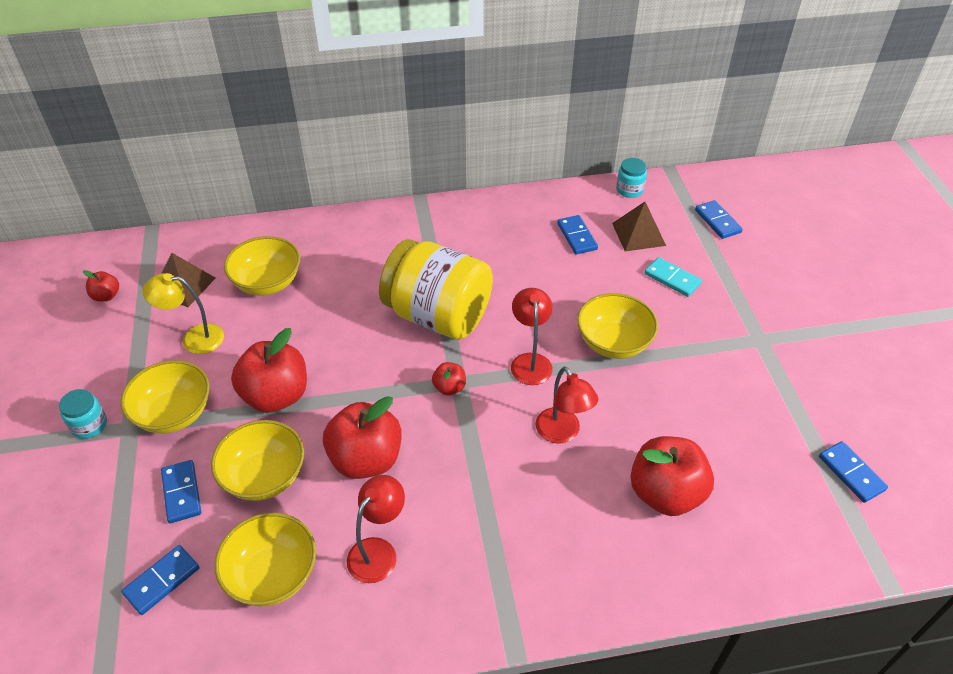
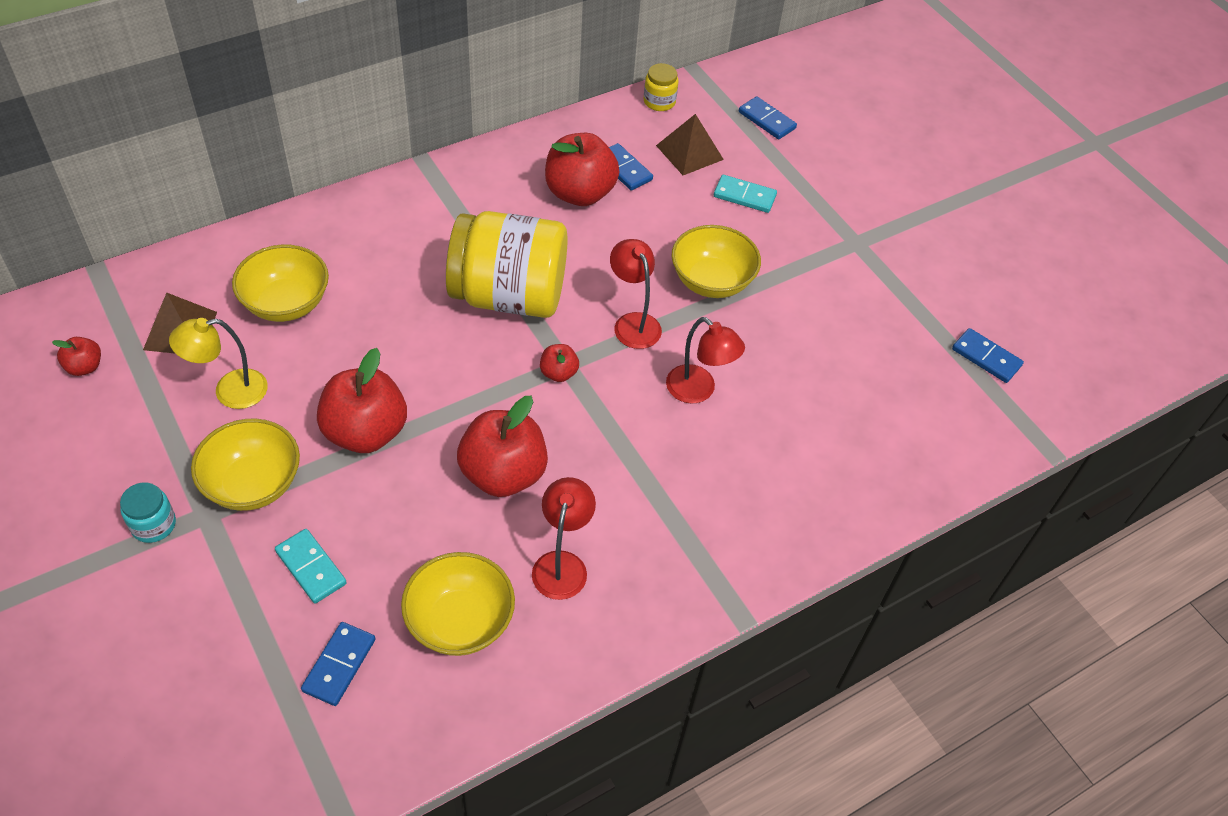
camera: 25 degrees left, 5 degrees up
(181, 493) = (311, 568): blue domino -> turquoise domino
(264, 477) = (398, 523): yellow bowl -> none
(629, 190) = (659, 101): turquoise jar -> yellow jar
(665, 493) = (824, 424): red apple -> red apple (580, 193)

